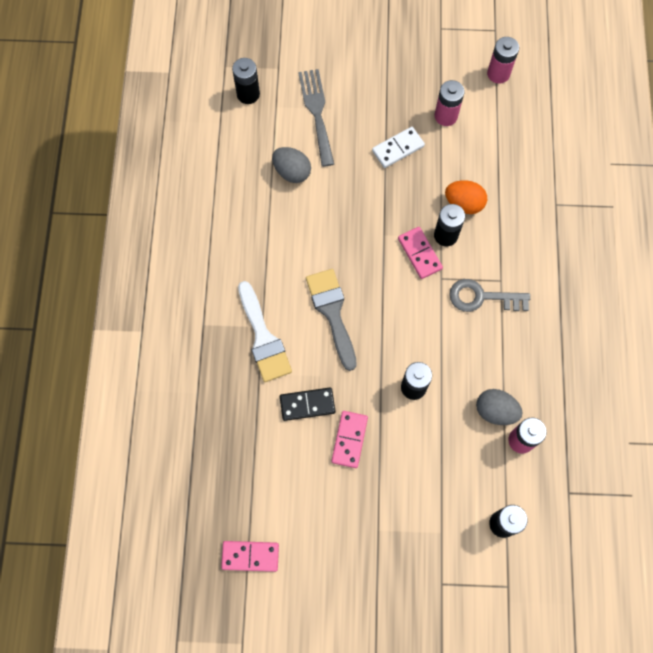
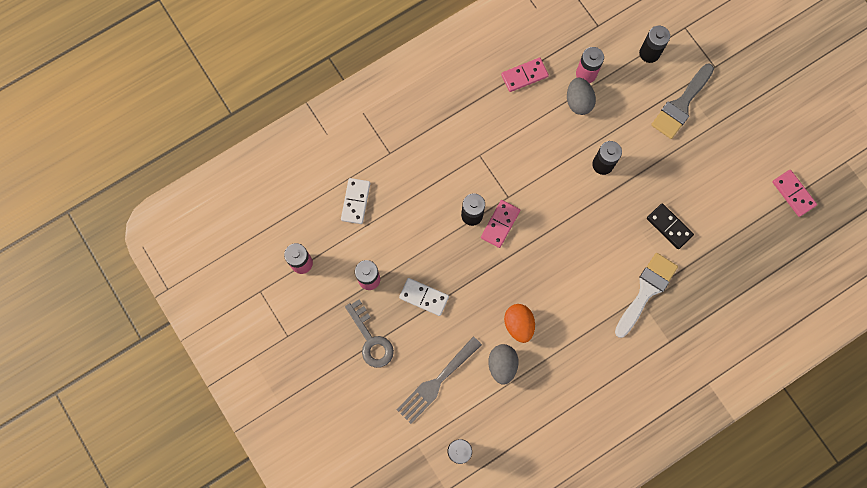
camera: 125 degrees left, 5 degrees up
(332, 312) = (591, 256): grey brush -> grey brush (681, 105)
(349, 439) = (670, 182): pink domino -> pink domino (524, 76)
(464, 203) = (436, 218): orange egg -> orange egg (518, 324)
(482, 297) = (502, 159): grey key -> grey key (371, 339)
(527, 148) = (355, 201): none -> white domino

